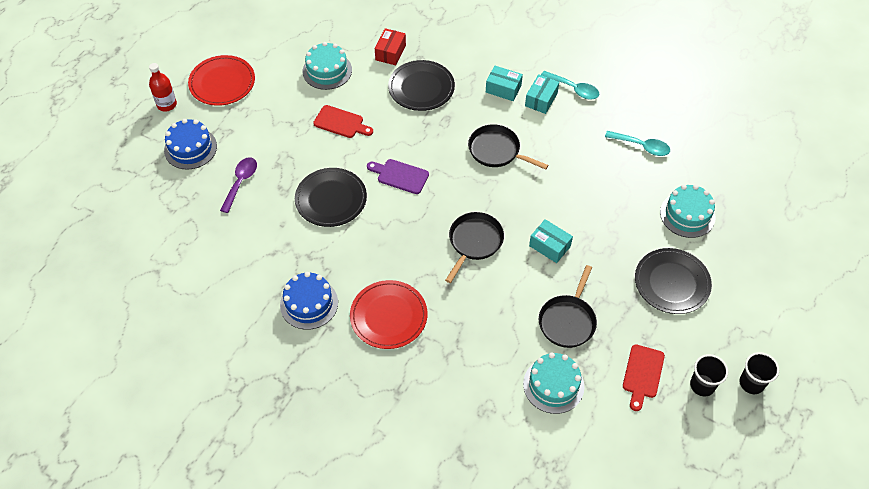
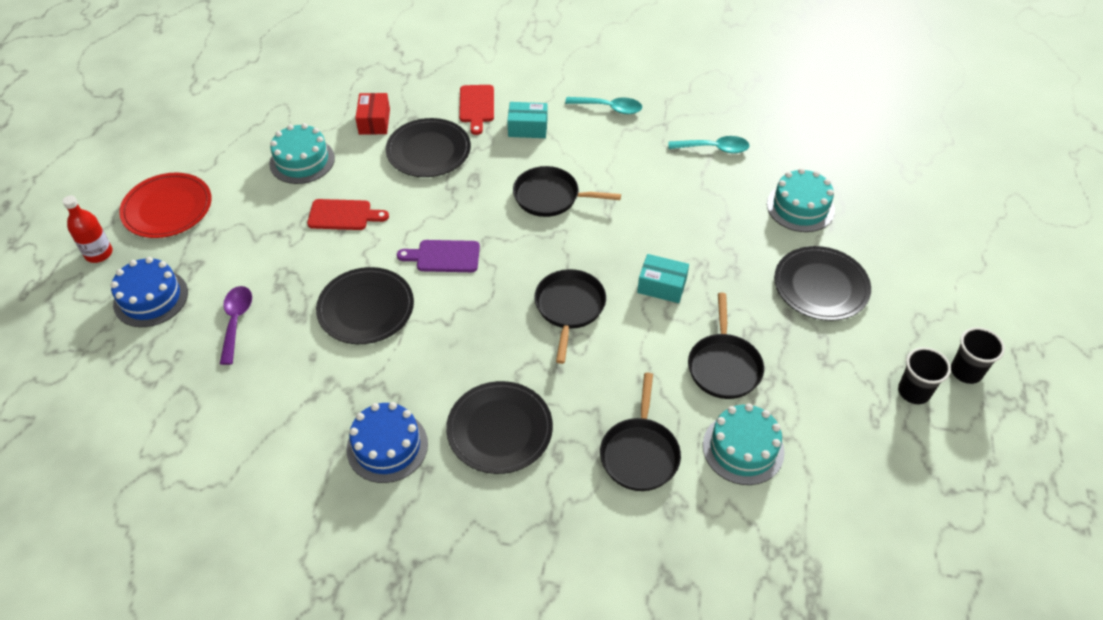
camera: 20 degrees left, 5 degrees down
(388, 316) = (499, 429): red plate -> black plate
(478, 364) = (639, 453): none -> black pan
(541, 99) = (577, 128): turquoise box -> none
(642, 374) = (840, 401): red cutting board -> red cutting board (476, 106)

